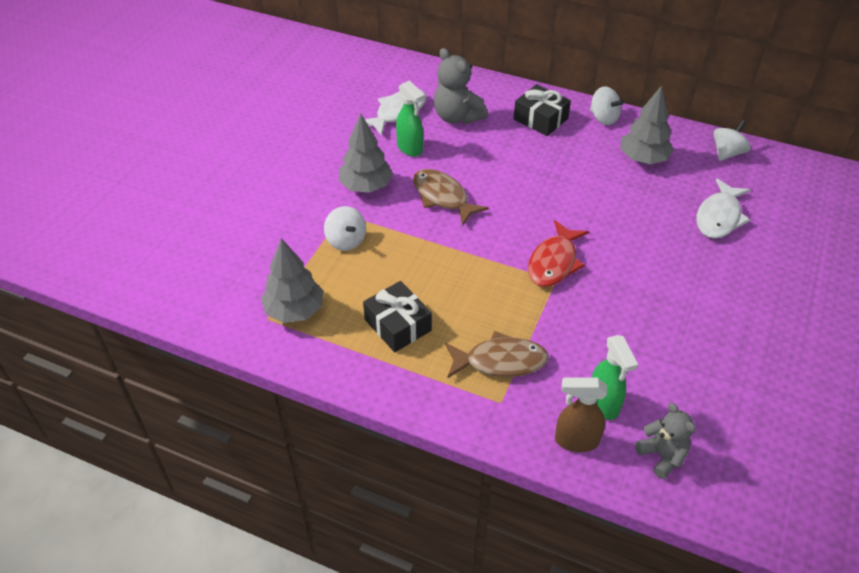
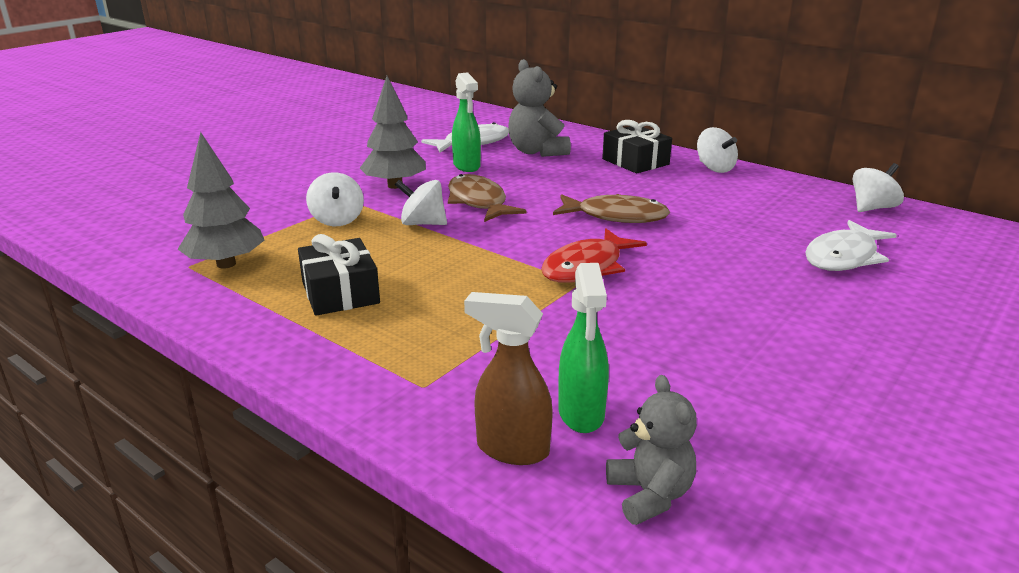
camera: 15 degrees right, 20 degrees down
(414, 233) = (422, 223): none -> white spinning top
(500, 361) = (452, 345): brown fish -> brown fish (616, 216)
(643, 159) = (753, 201): grey tree -> none

